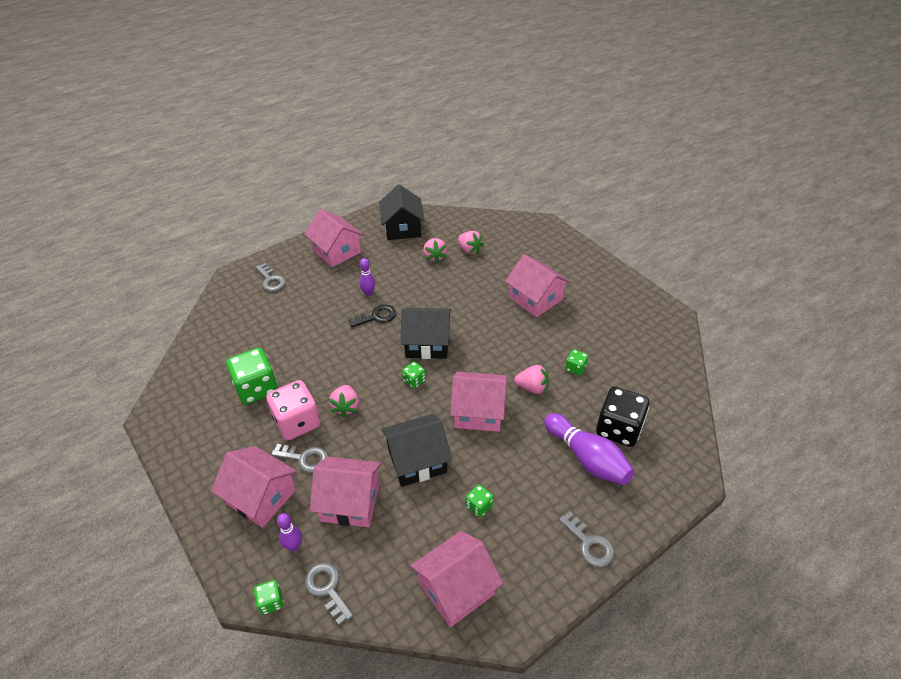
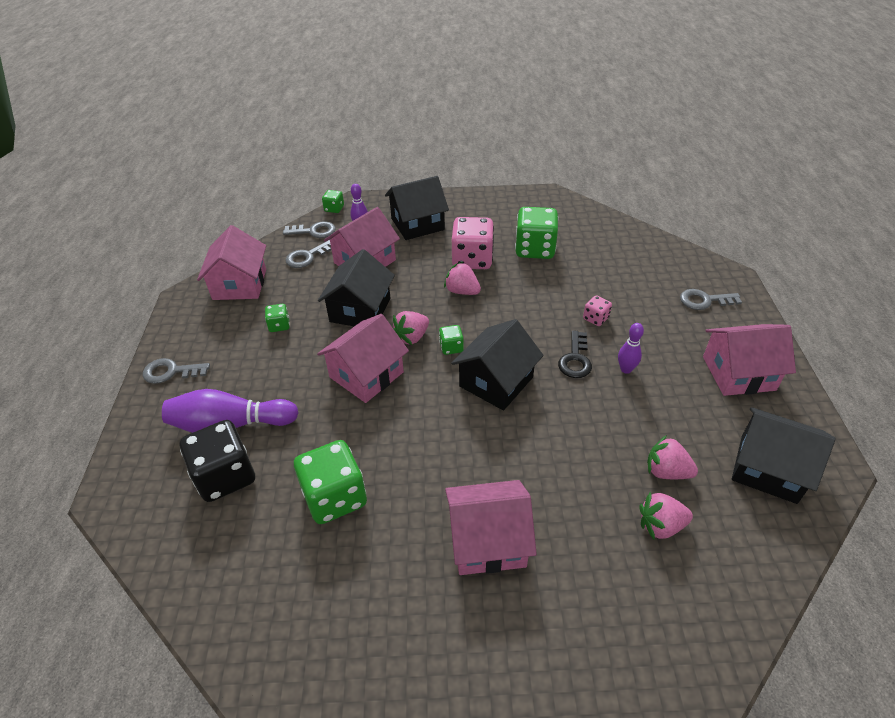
camera: 125 degrees right, 0 degrees up
(261, 497) = (417, 224): pink house -> black house
(305, 458) = (430, 253): grey key -> grey key (307, 257)
(327, 322) = (595, 318): none -> pink dice
(532, 388) = (350, 436): pink strawberry -> pink strawberry (412, 337)
(575, 368) = (335, 497): green dice -> green dice, size x2.10

